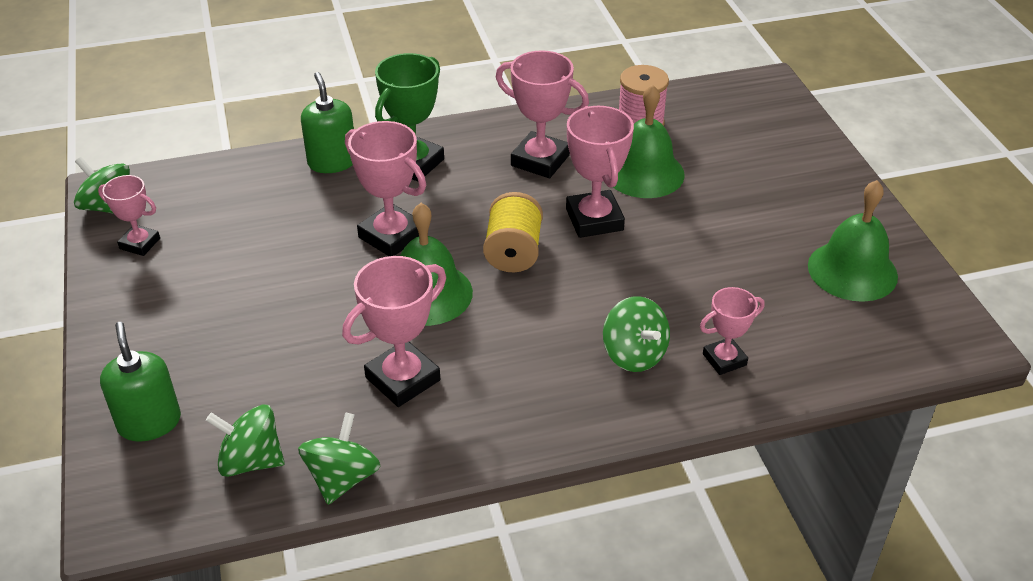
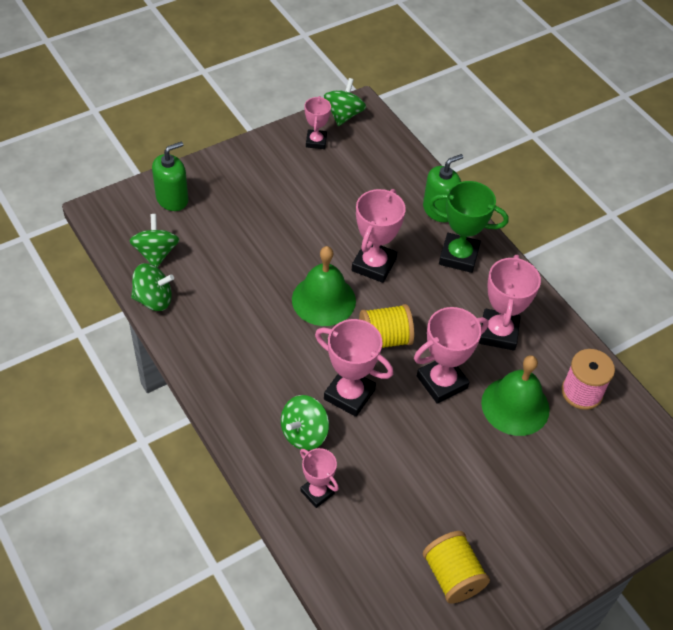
camera: 70 degrees right, 10 degrees up
(403, 379) = (241, 307): pink trophy -> pink trophy (349, 394)
(852, 270) = (452, 576): green bell -> yellow spool

